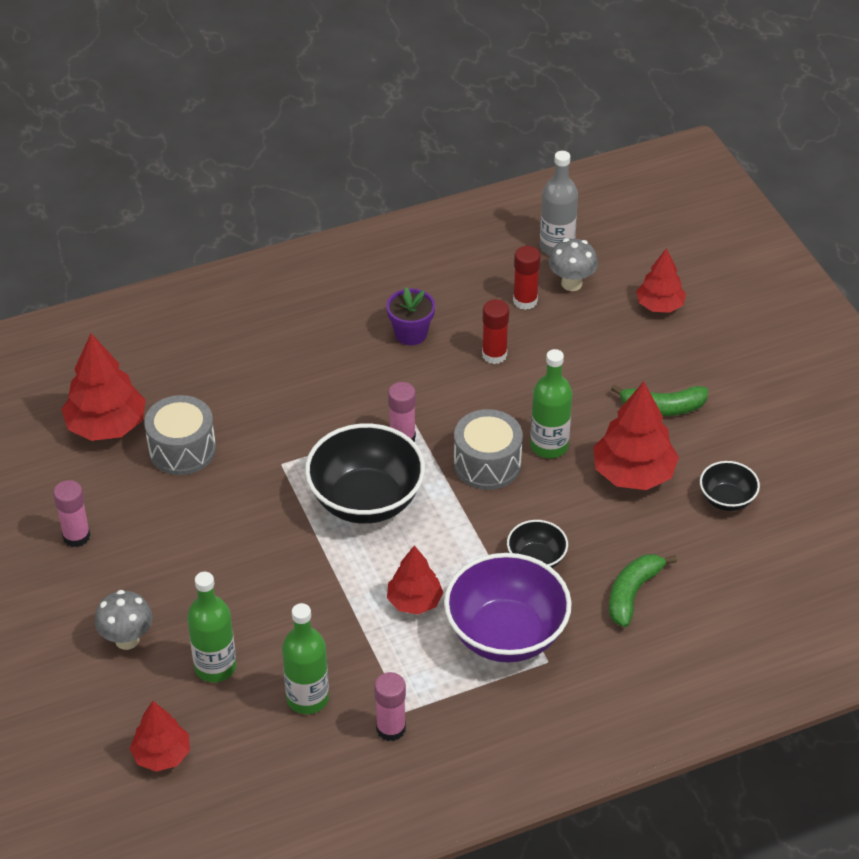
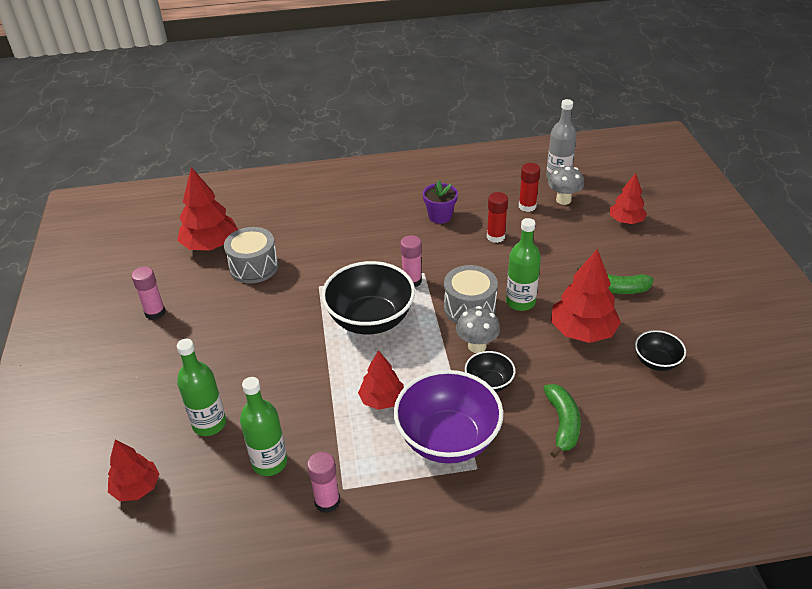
camera: 15 degrees right, 5 degrees down
(127, 639) = (154, 391): grey mushroom -> grey mushroom (477, 346)
(632, 593) = (562, 423): green banana -> green banana turned 135 degrees clockwise

